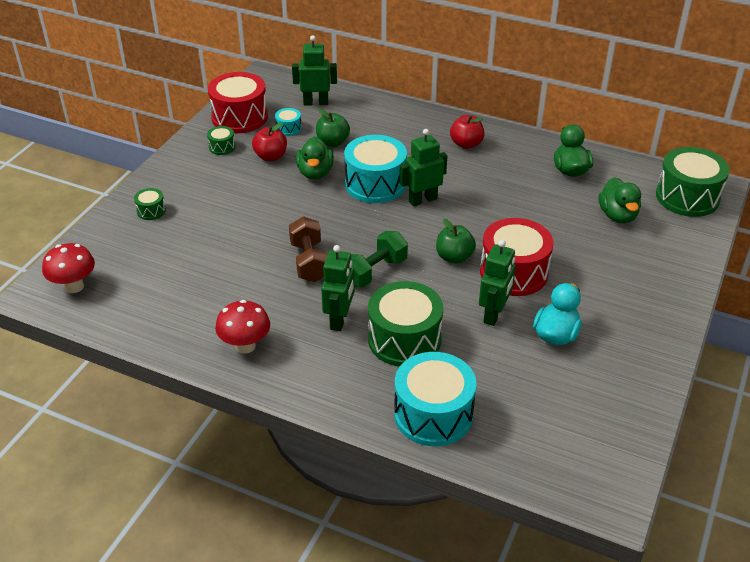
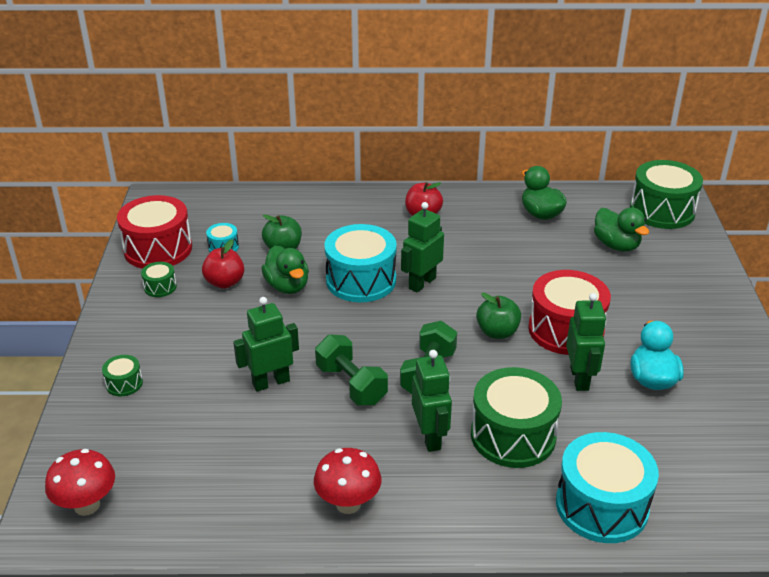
camera: 25 degrees left, 5 degrees down
(309, 262) = (351, 384): brown dumbbell -> green dumbbell
(316, 103) = (234, 212): green robot -> green robot (271, 382)

